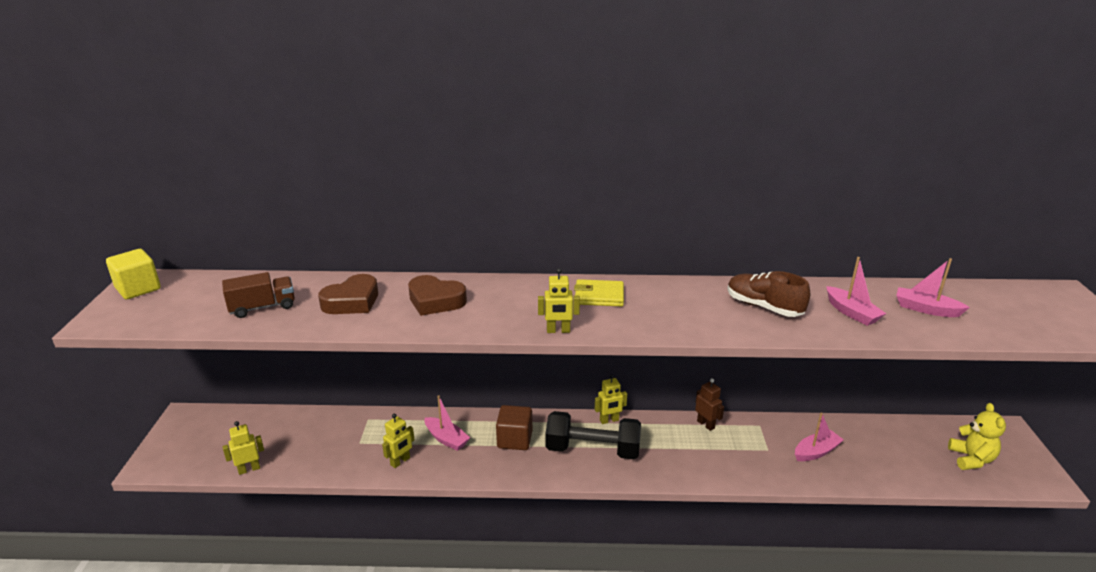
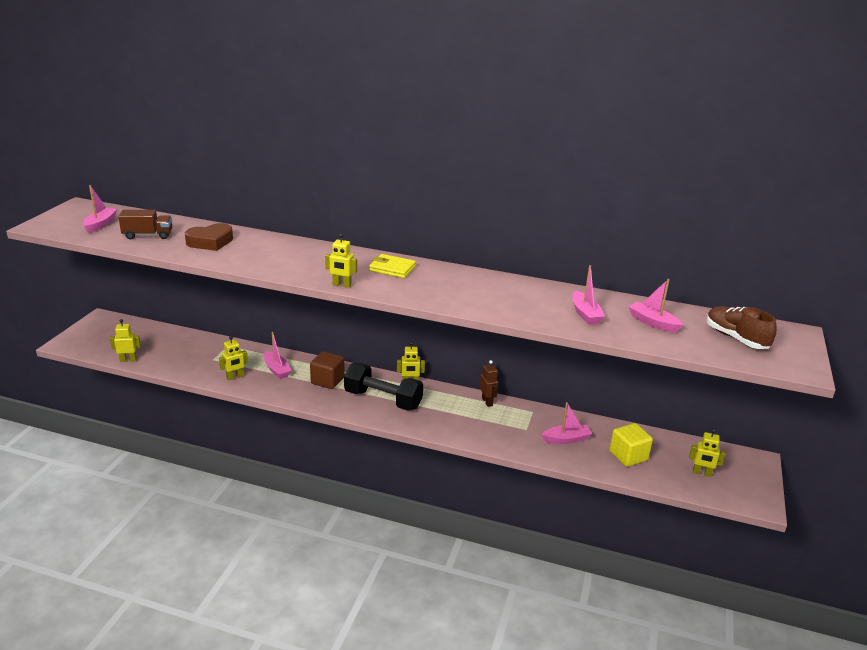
camera: 15 degrees right, 0 degrees up
(138, 289) = (75, 210): yellow cube -> yellow cube (628, 456)
(187, 303) = (100, 224): none -> pink boat
(435, 301) = (269, 251): brown heart -> none
(763, 307) = (516, 298): brown shoe -> brown shoe (735, 338)
(971, 459) = (701, 473): yellow teddy bear -> yellow robot

